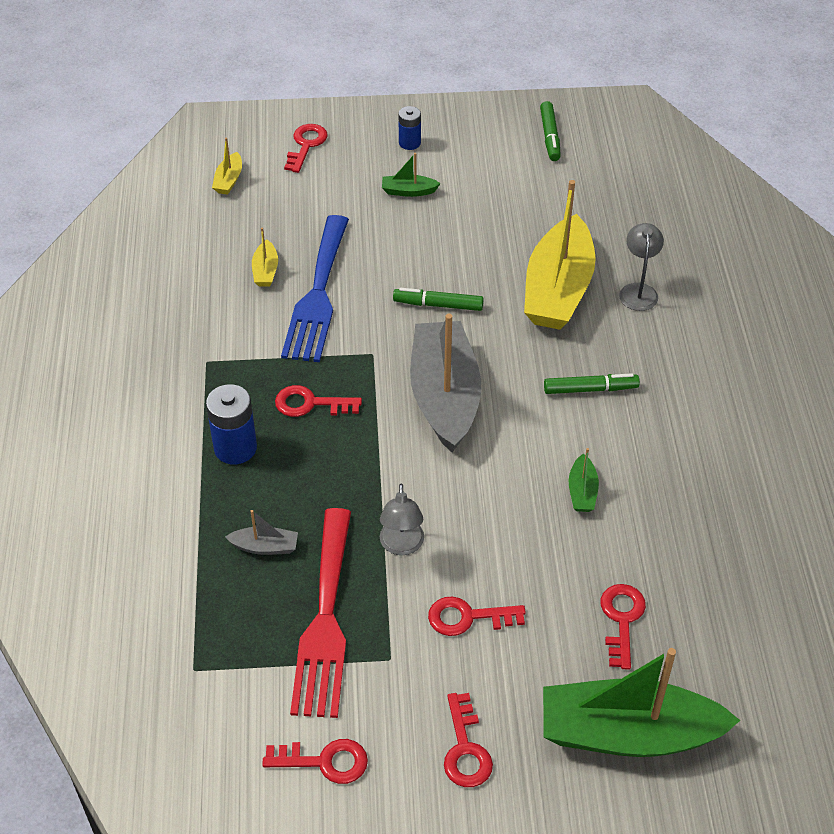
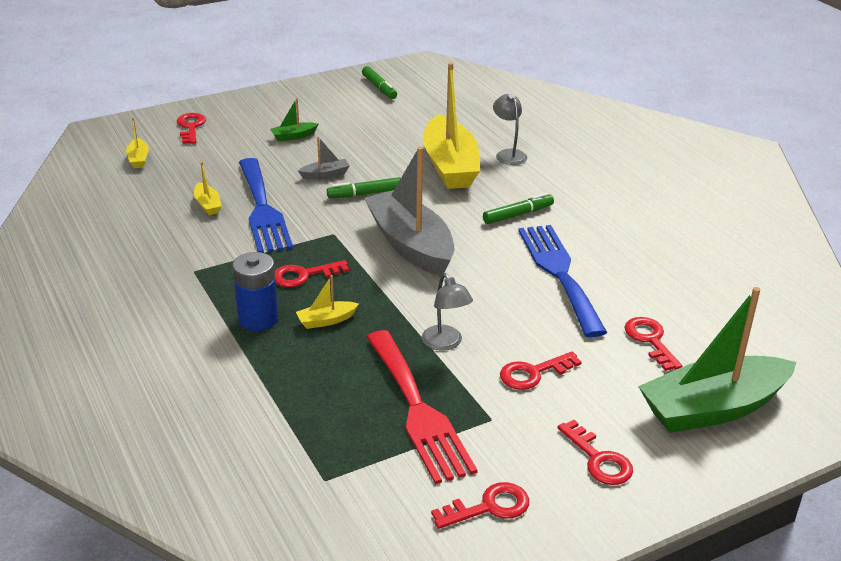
camera: 25 degrees left, 15 degrees down
(265, 547) = (330, 376): grey boat -> grey boat (325, 175)
(300, 473) = (326, 320): none -> yellow boat
(409, 143) = (274, 110): blue battery -> none
(582, 491) = (559, 273): green boat -> blue fork

